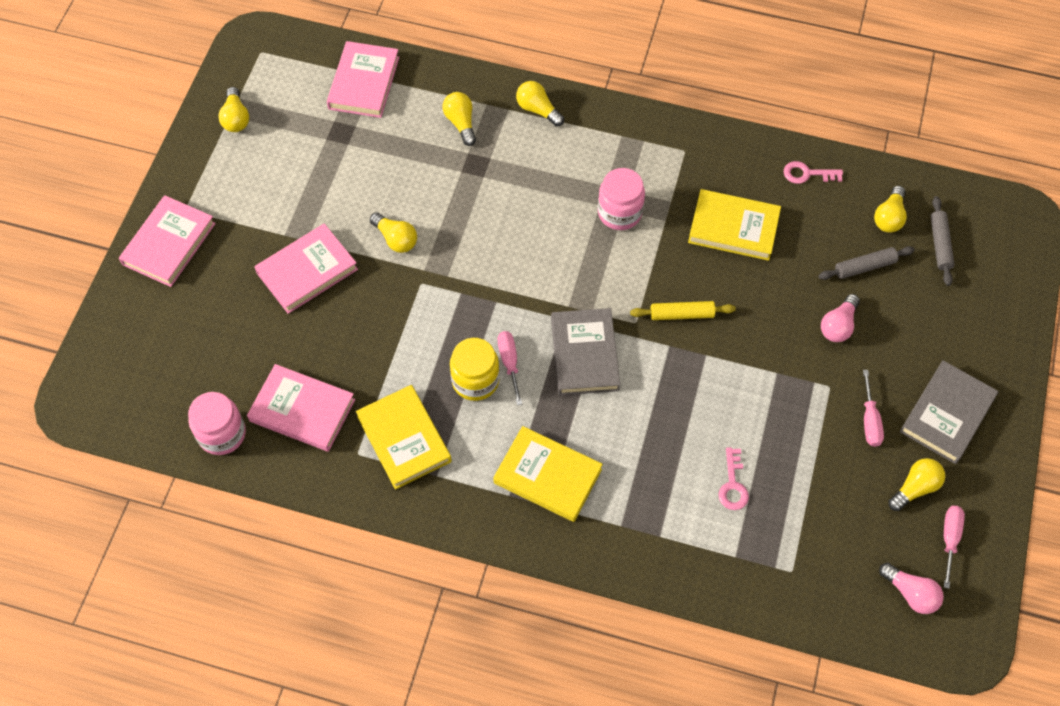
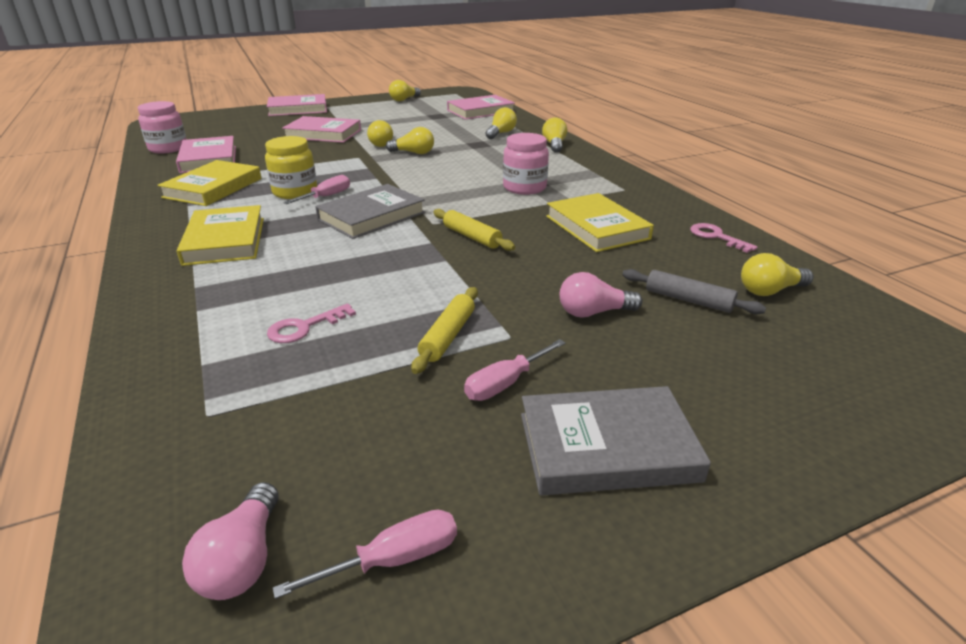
camera: 50 degrees right, 30 degrees down
(803, 416) = (447, 336): none -> yellow rolling pin
(915, 488) = (449, 471): yellow light bulb -> yellow light bulb (413, 153)
(940, 244) = (812, 333): grey rolling pin -> none

